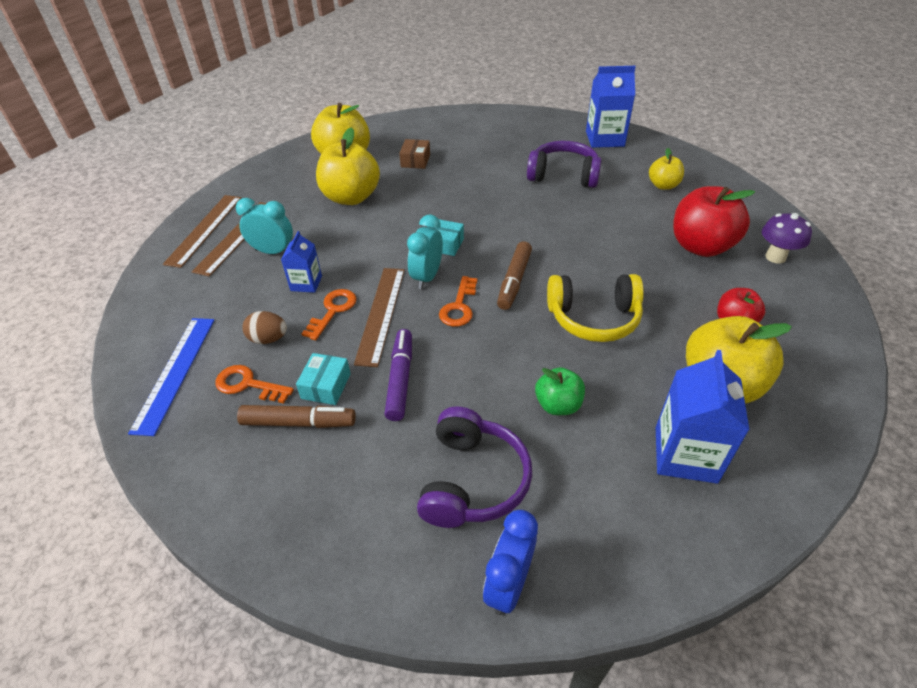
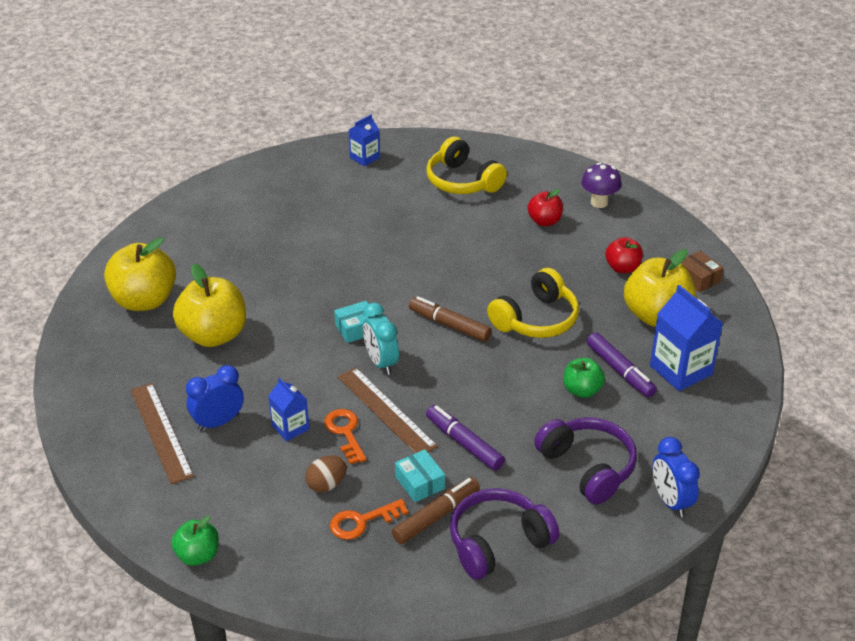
camera: 45 degrees left, 5 degrees down
(133, 329) = (198, 555): none -> green apple
(175, 372) = (291, 555): blue ruler -> none
(205, 229) = (116, 445): brown ruler -> none
(273, 252) = (218, 422): turquoise clock -> blue clock
(415, 161) = (222, 267): brown box -> brown box (698, 278)
(459, 306) = (435, 369): orange key -> none
(514, 281) = (449, 325): brown marker -> brown marker turned 150 degrees clockwise
(563, 175) = (374, 212): purple headphones -> purple headphones (498, 542)
(605, 139) = (364, 158): blue carton -> blue carton, size x0.59
(618, 412) = (620, 371): none -> purple marker
(663, 185) = (462, 181): yellow apple -> yellow headphones
(701, 246) = (544, 221): red apple -> red apple, size x0.55

